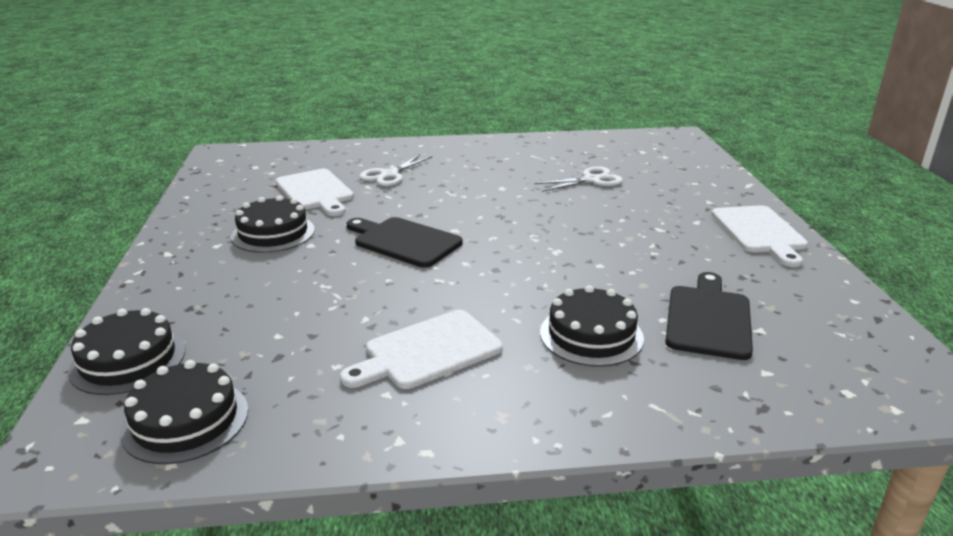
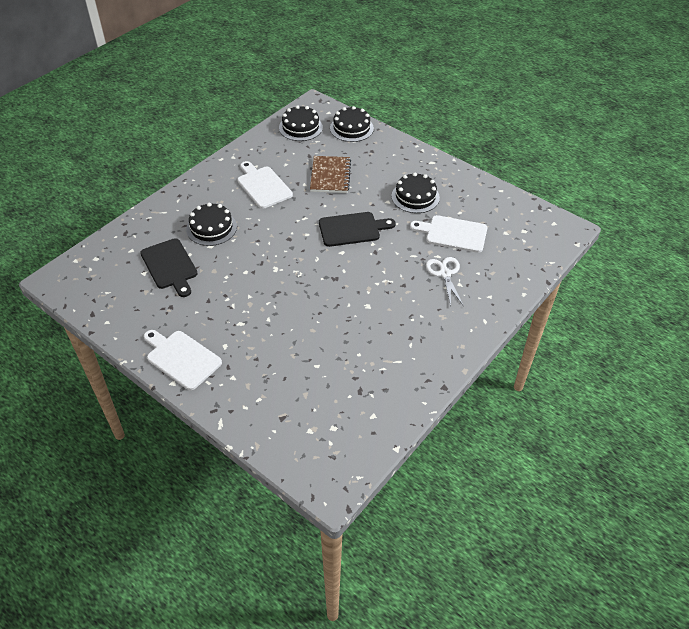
camera: 135 degrees right, 20 degrees up
(311, 308) = (330, 176): none -> brown notebook
(428, 351) = (263, 186): white cutting board -> white cutting board turned 45 degrees counterclockwise
(591, 180) = (327, 353): white scissors -> none

